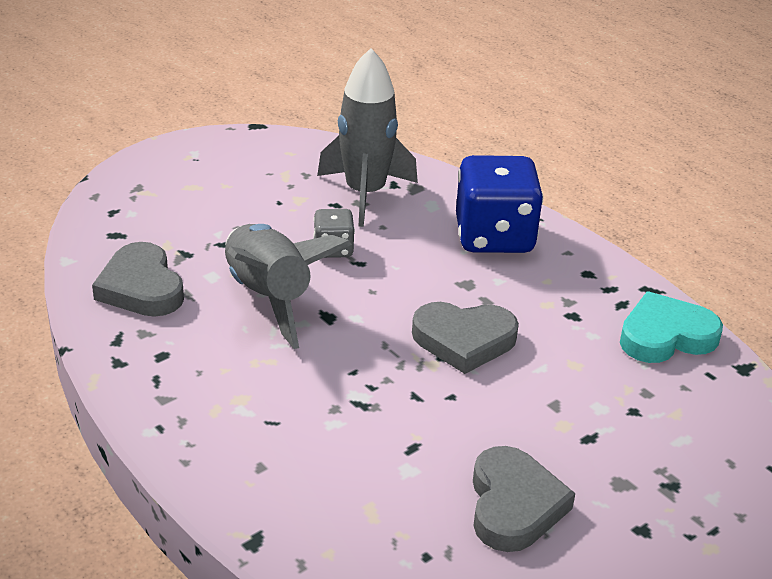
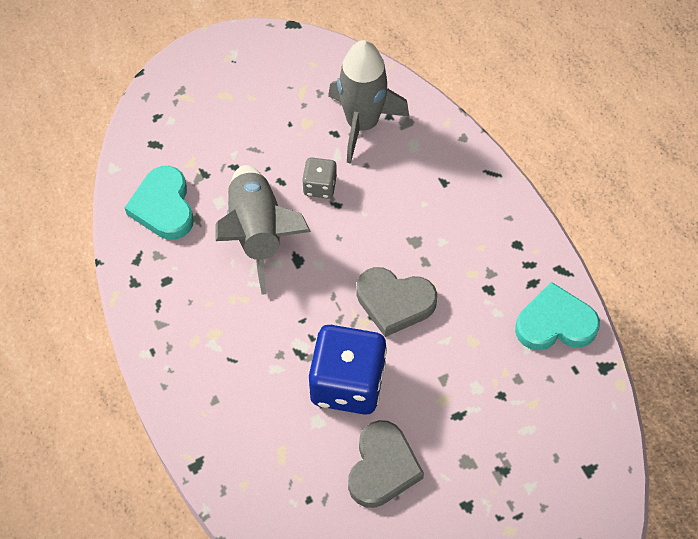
camera: 15 degrees right, 25 degrees up
(141, 287) = (163, 207): grey heart -> turquoise heart
(494, 236) = (454, 190): blue dice -> blue dice (347, 383)

